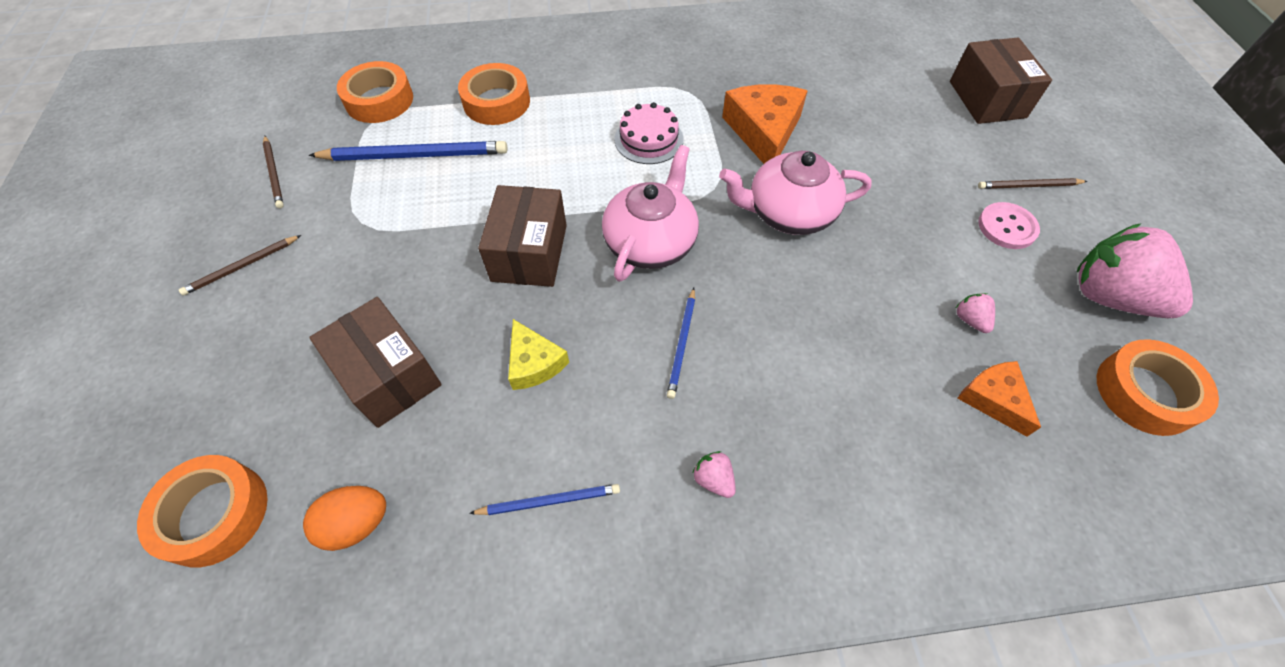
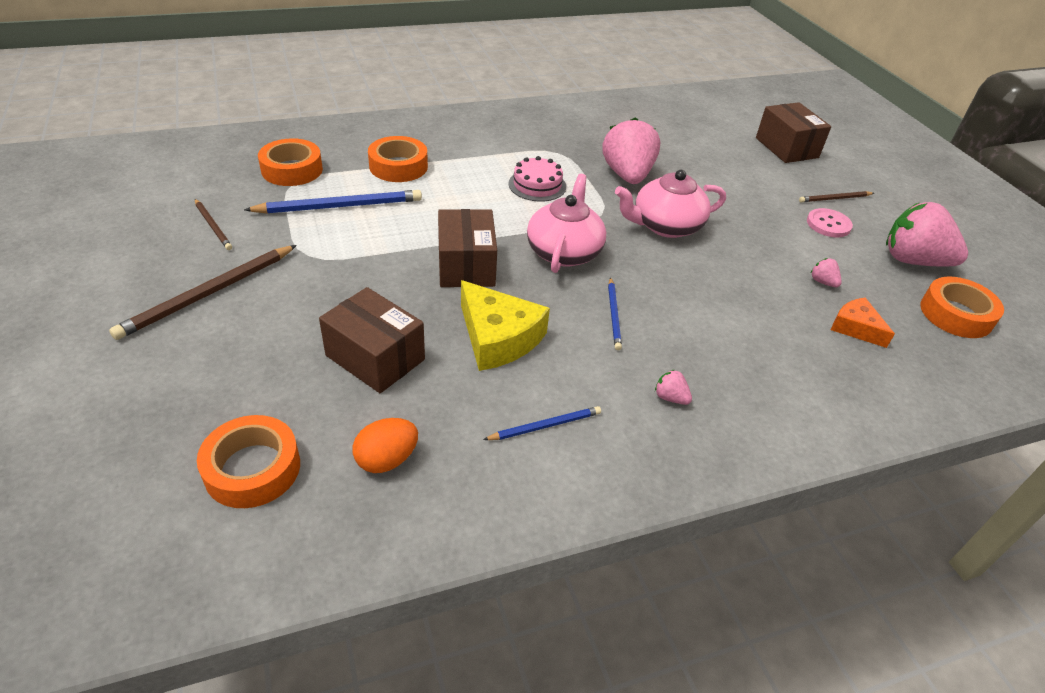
camera: 15 degrees left, 15 degrees down
(242, 267) = (208, 294): brown pencil -> brown pencil, size x1.84
(534, 363) = (498, 337): yellow cheese -> yellow cheese, size x1.67
(764, 131) = (627, 175): orange cheese -> pink strawberry

